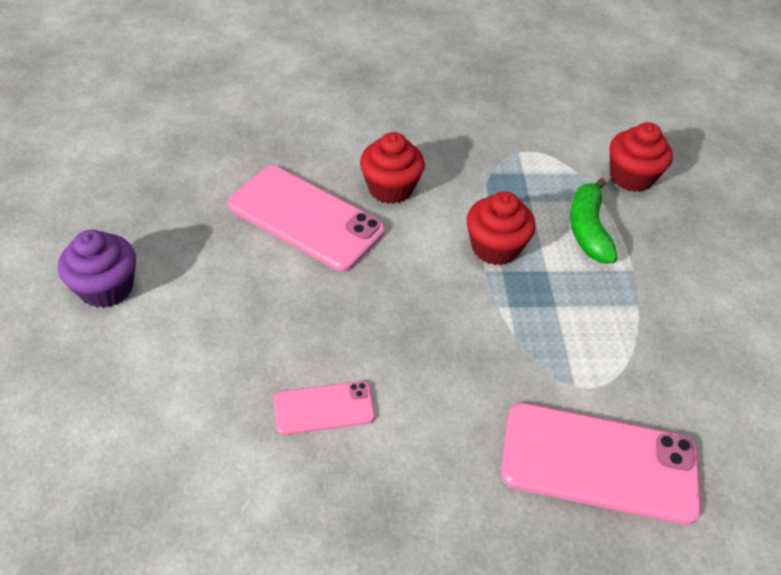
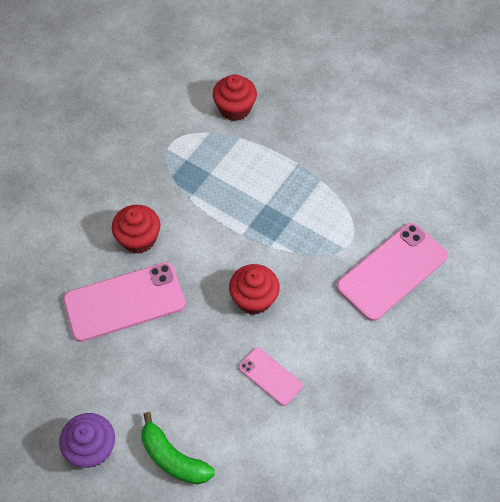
camera: 50 degrees left, 10 degrees up
(324, 408) = (270, 376): pink phone -> pink phone turned 75 degrees counterclockwise
(495, 247) = (229, 217): red cupcake -> red cupcake (254, 299)
(587, 229) = (254, 162): green banana -> green banana (173, 458)

